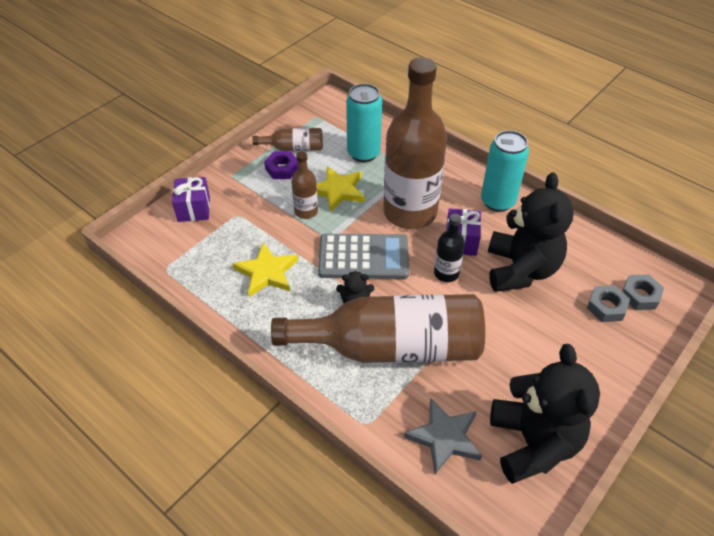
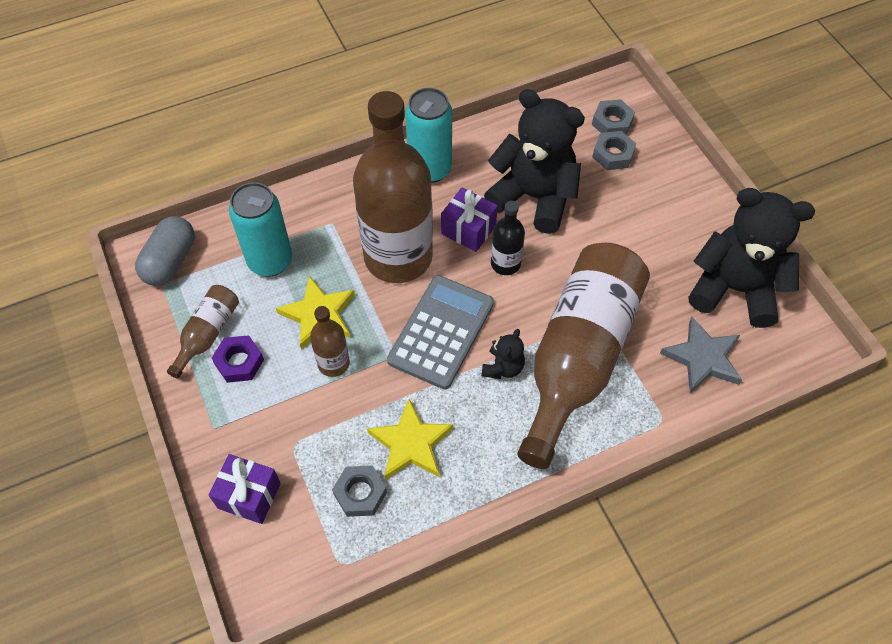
camera: 65 degrees left, 10 degrees up
(218, 260) = (360, 493): none -> grey nut
(334, 112) = (170, 261): none -> grey capsule

